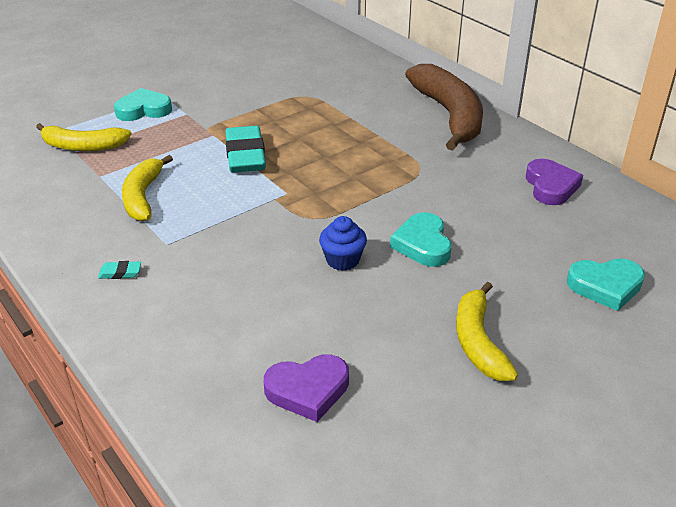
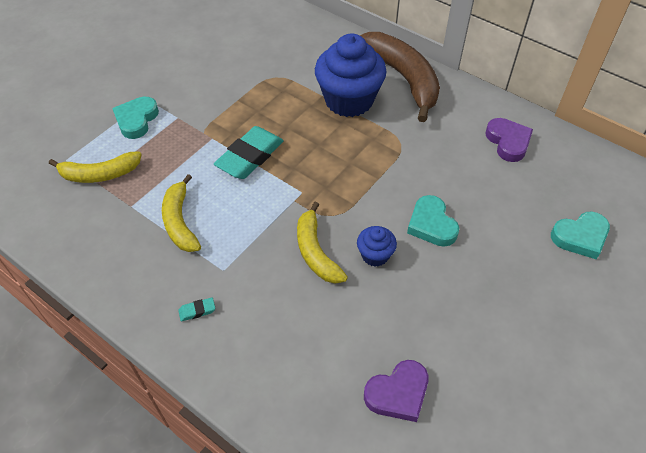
camera: 15 degrees left, 15 degrees up
(143, 110) = (136, 120): turquoise heart -> turquoise heart turned 45 degrees counterclockwise
(245, 155) = (250, 157): turquoise eraser -> turquoise eraser turned 60 degrees clockwise
(378, 125) = (349, 100): none -> blue cupcake
(478, 342) = (507, 314): yellow banana -> yellow banana (316, 252)

